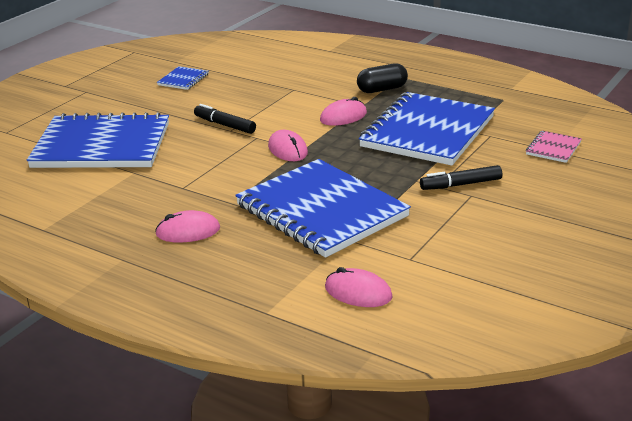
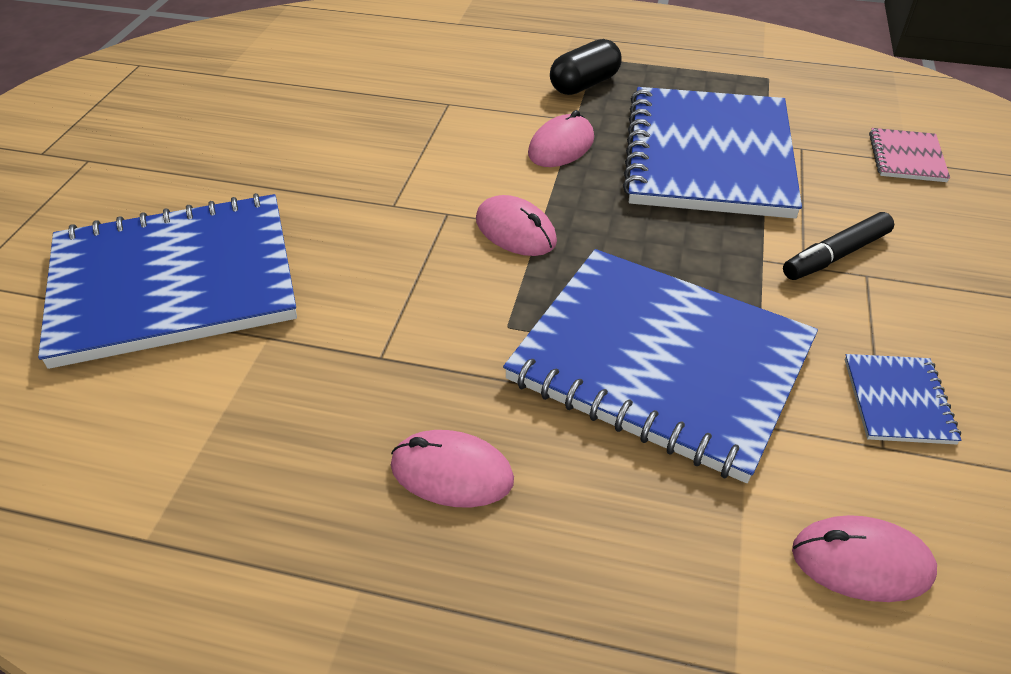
camera: 20 degrees left, 15 degrees up
(183, 79) = (254, 110): blue notebook -> blue notebook (898, 401)
(188, 231) = (451, 472): pink mouse -> pink mouse turned 45 degrees clockwise
(225, 125) = (377, 195): black marker -> none

